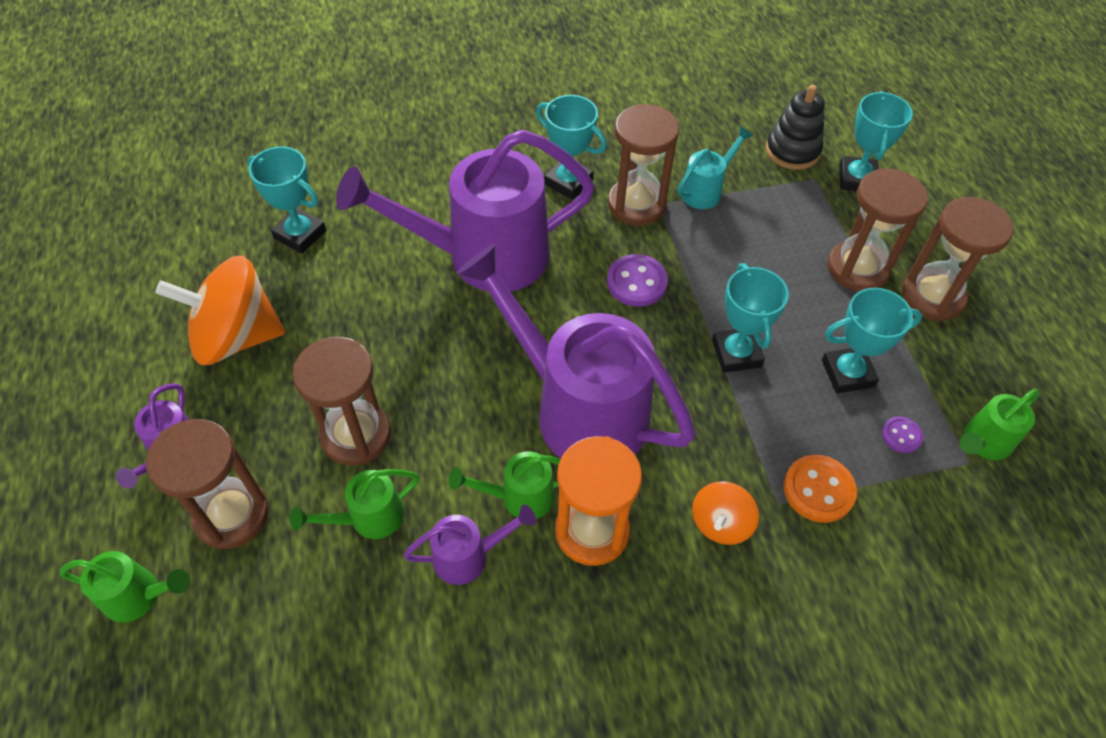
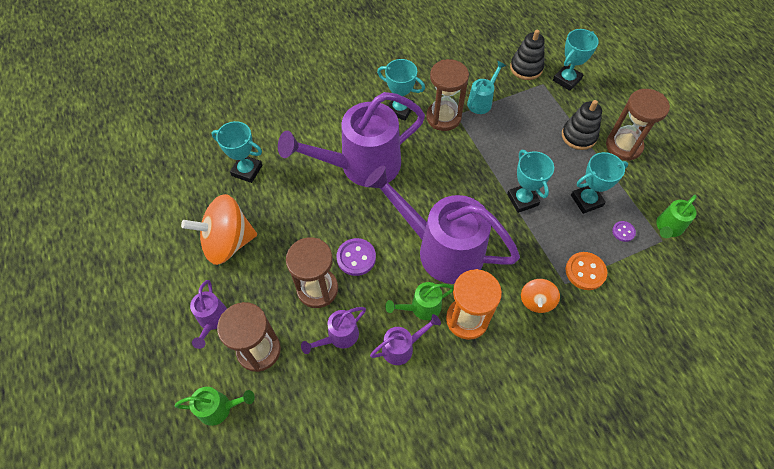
camera: 10 degrees left, 5 degrees up
(369, 518) = (339, 336): green watering can -> purple watering can
(636, 282) = (455, 166): purple button -> purple button (356, 258)
(857, 179) = (566, 80): turquoise trophy -> turquoise trophy turned 45 degrees clockwise
(857, 268) = (579, 136): brown hourglass -> black stacking toy

